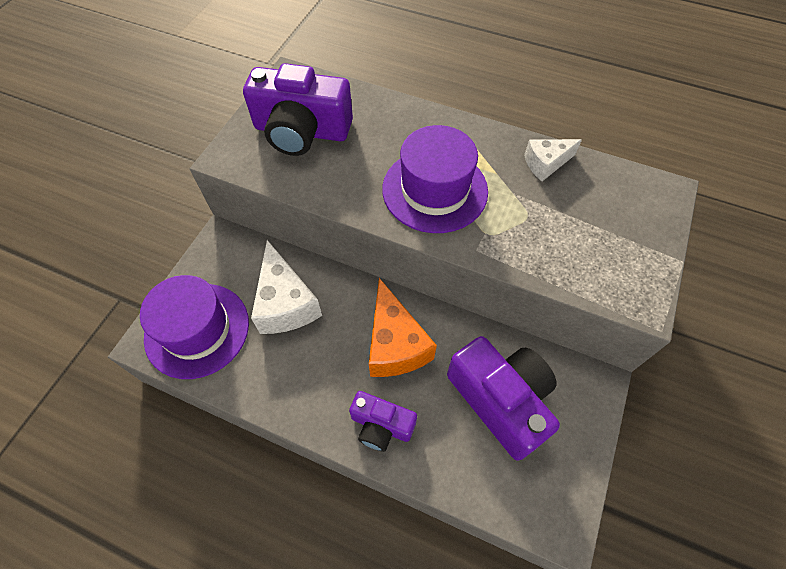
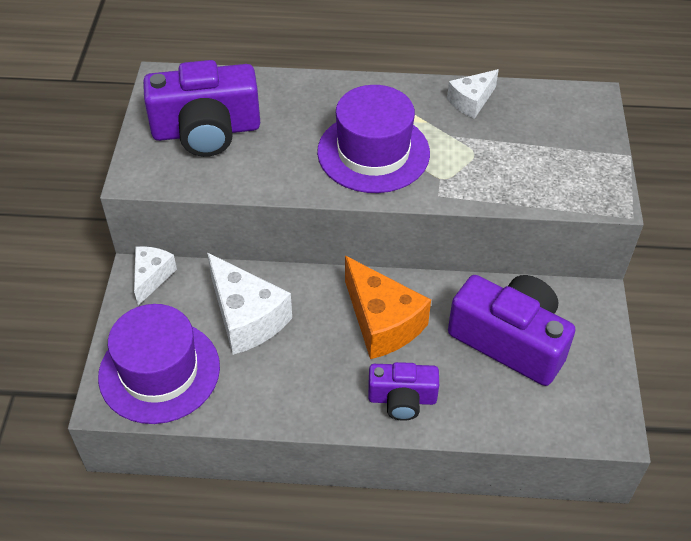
camera: 20 degrees left, 10 degrees down
(229, 243) = (152, 277): none -> white cheese

